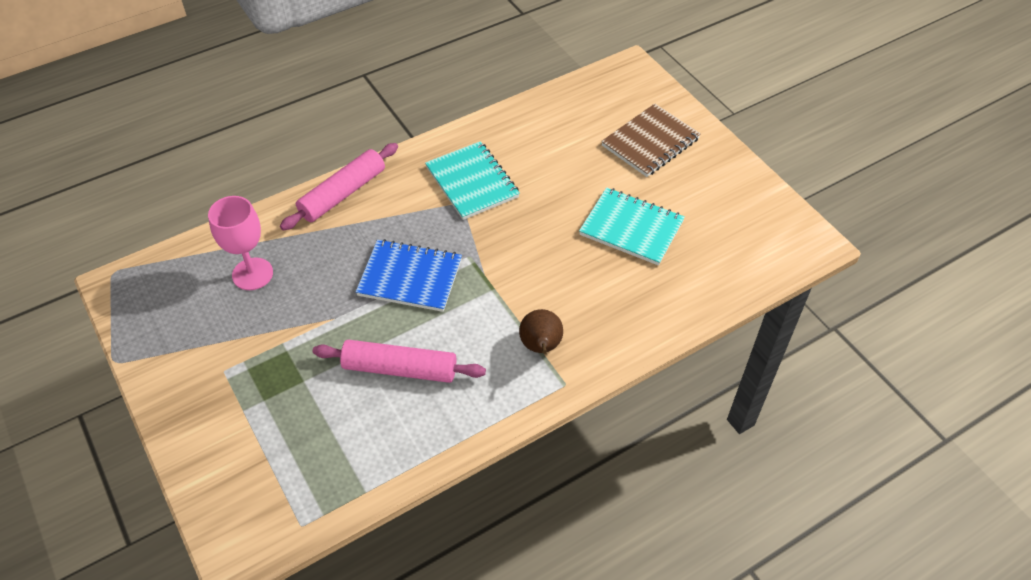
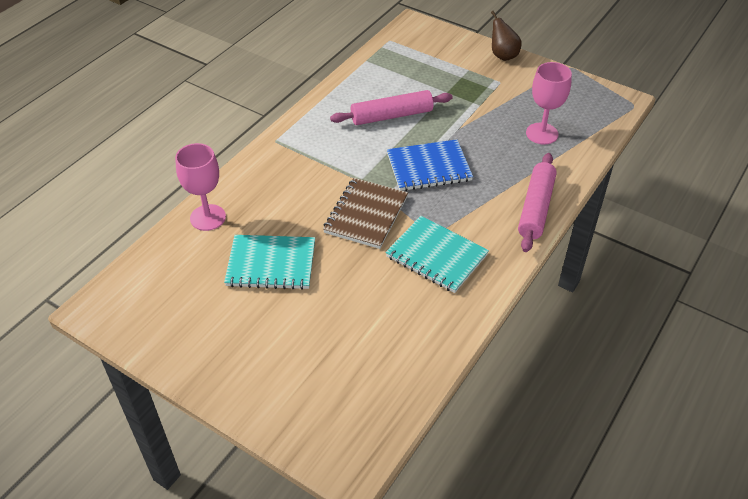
camera: 155 degrees right, 5 degrees down
(541, 347) = (303, 156): brown pear -> brown pear (503, 55)
(650, 142) = (286, 363): brown notebook -> brown notebook (366, 215)
(680, 303) = (208, 217): none -> pink goblet

